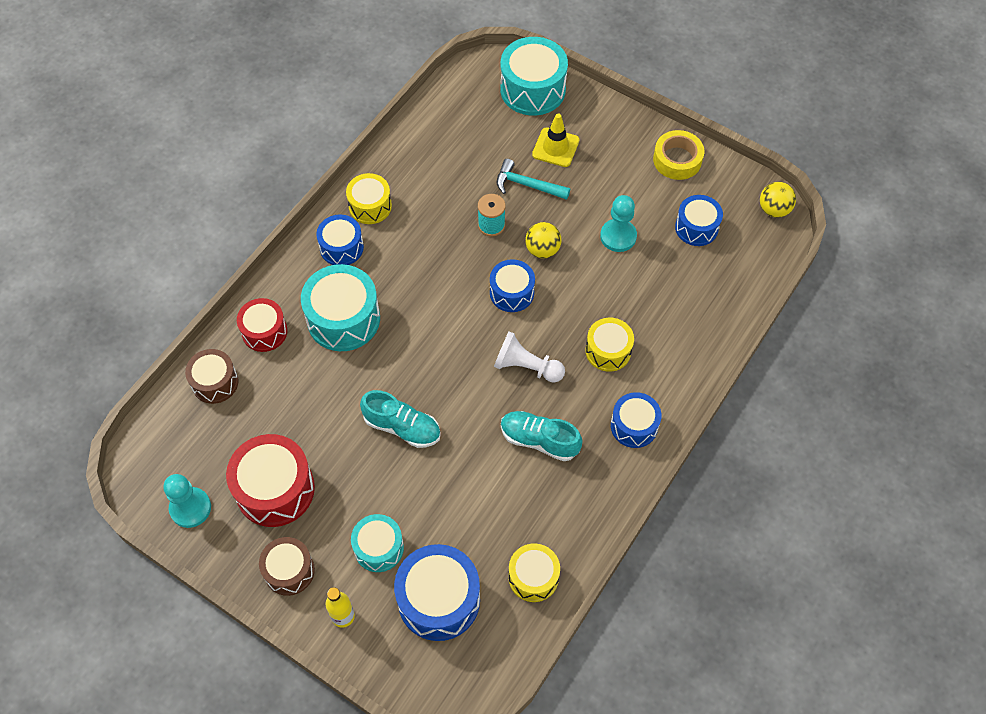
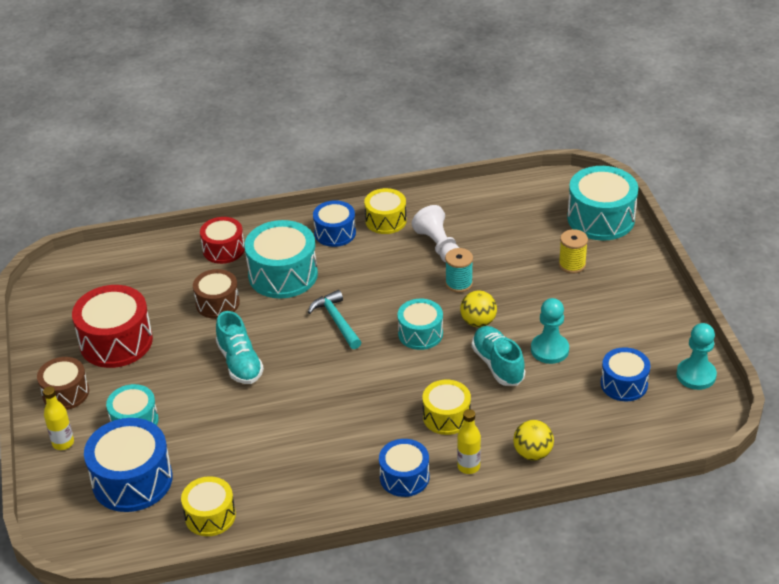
camera: 45 degrees right, 20 degrees down
(190, 508) = (55, 316): turquoise pawn -> turquoise pawn (696, 375)
(215, 382) = (157, 258): brown drum -> brown drum (217, 303)
(511, 292) = (420, 333): blue drum -> turquoise drum
(526, 367) = (372, 385): white pawn -> white pawn (438, 246)
(527, 185) = (518, 275): turquoise hammer -> turquoise hammer (336, 320)
(539, 440) = (323, 436): turquoise shoe -> turquoise shoe (498, 364)
(555, 147) = (572, 264): yellow traffic cone -> yellow spool
(667, 380) = (468, 466): none -> yellow bottle
(677, 160) = (665, 330): yellow tape -> none
(774, 209) = (710, 413): yellow ball -> yellow ball (532, 453)

